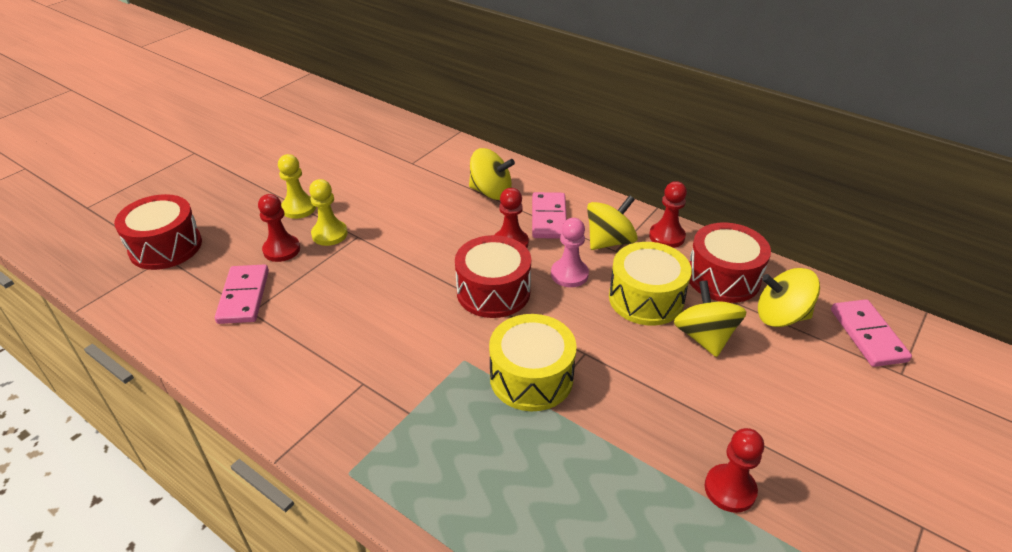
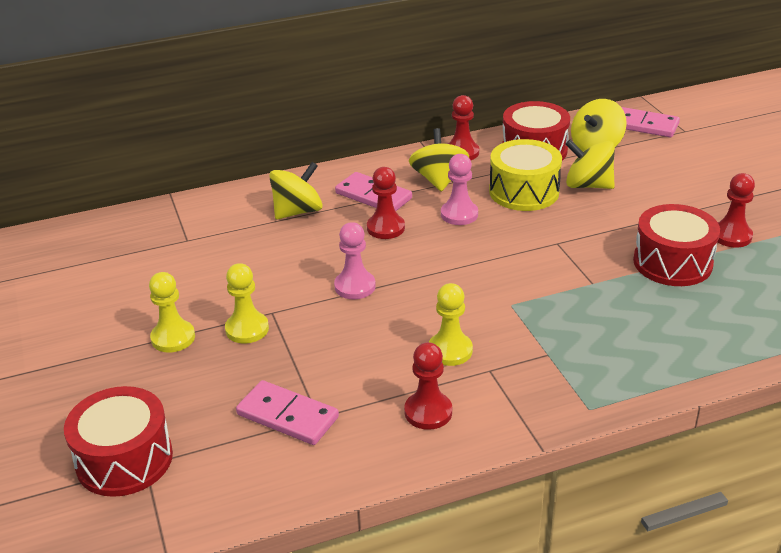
camera: 55 degrees left, 5 degrees down
(281, 250) = (236, 369): red pawn -> red pawn (428, 412)
(373, 348) = (450, 350): none -> yellow pawn
(419, 261) = (355, 286): none -> pink pawn
(493, 291) = (441, 260): red drum -> red drum (672, 262)
(531, 377) = (561, 278): yellow drum -> none

